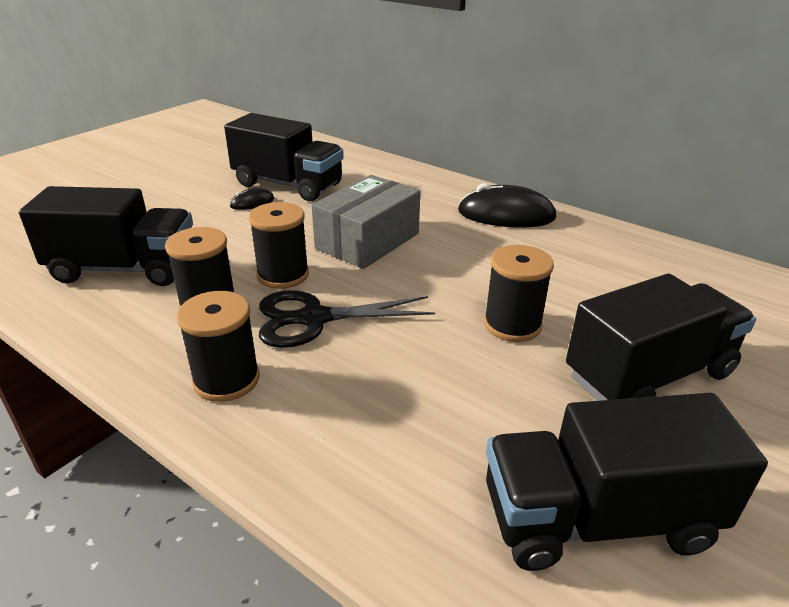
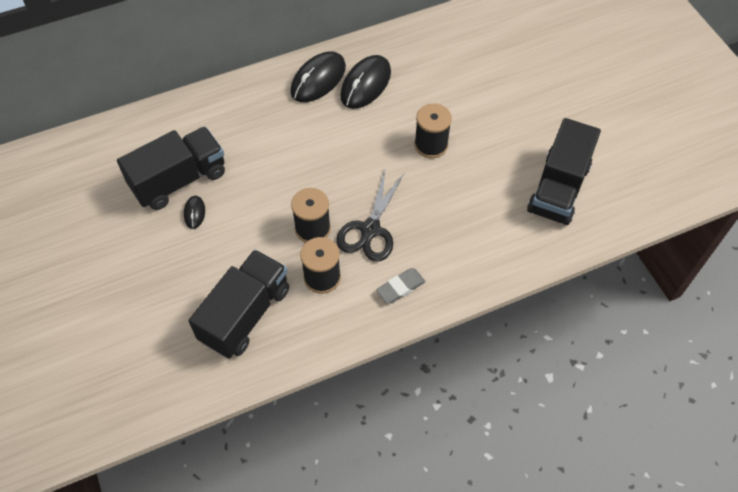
camera: 60 degrees left, 25 degrees up
(226, 379) = (400, 287): black spool -> grey eraser
(367, 241) = (300, 168): grey box -> none
(542, 245) = (366, 84): none -> black mouse
(649, 375) = (498, 117): black truck -> none

